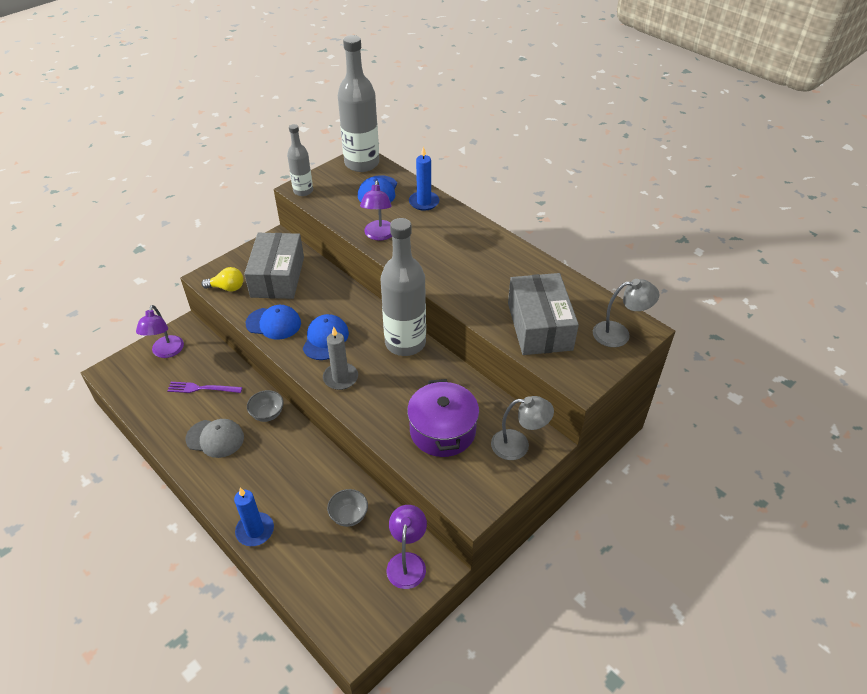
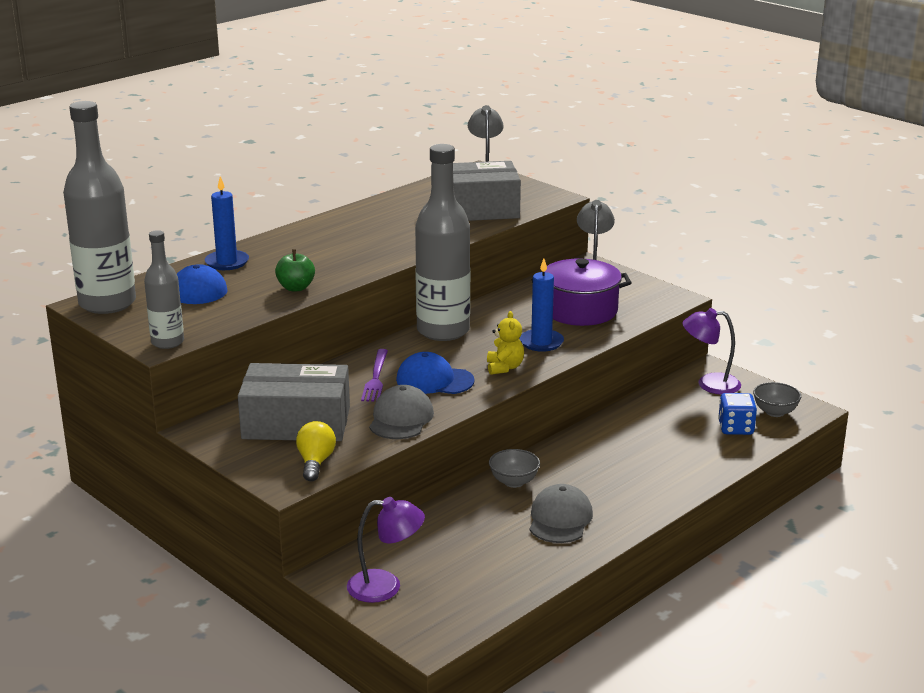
camera: 90 degrees left, 20 degrees down
(202, 388) = (466, 541): purple fork -> purple fork (376, 378)
(255, 530) = (696, 475): blue candle -> blue candle (541, 342)
(273, 323) = (401, 418): blue cap -> grey cap
(325, 572) = (735, 428): none -> blue dice
(340, 378) = (504, 368): grey candle -> yellow teddy bear
(349, 516) = (661, 417): grey bowl -> grey bowl (775, 412)
(379, 235) = (296, 288): purple lamp -> green apple

